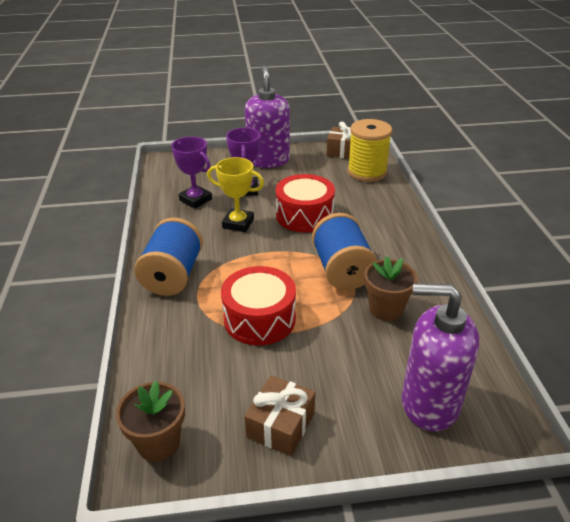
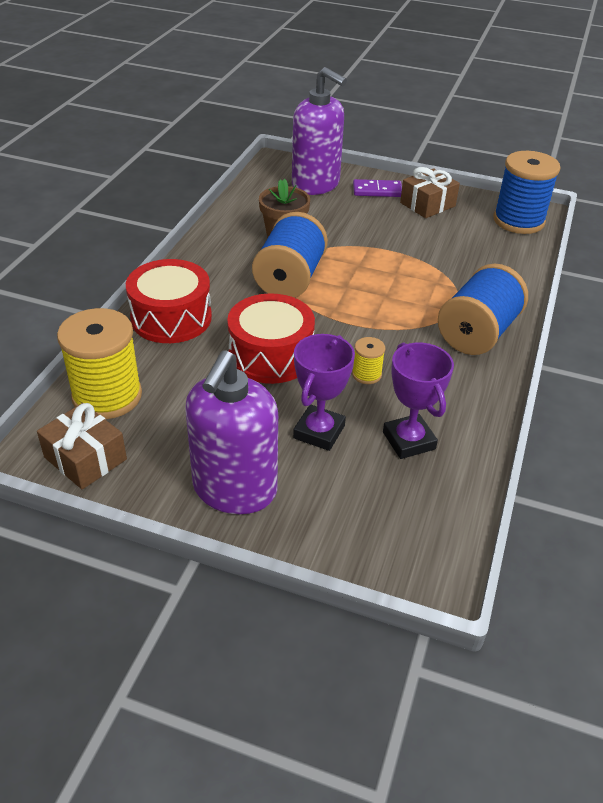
camera: 155 degrees left, 5 degrees up
(158, 442) = (518, 221): brown flower pot -> blue spool
(238, 223) = (366, 374): yellow trophy -> yellow spool
(259, 319) = (404, 266): red drum -> red drum (171, 318)
(354, 425) = (377, 191): none -> purple domino

